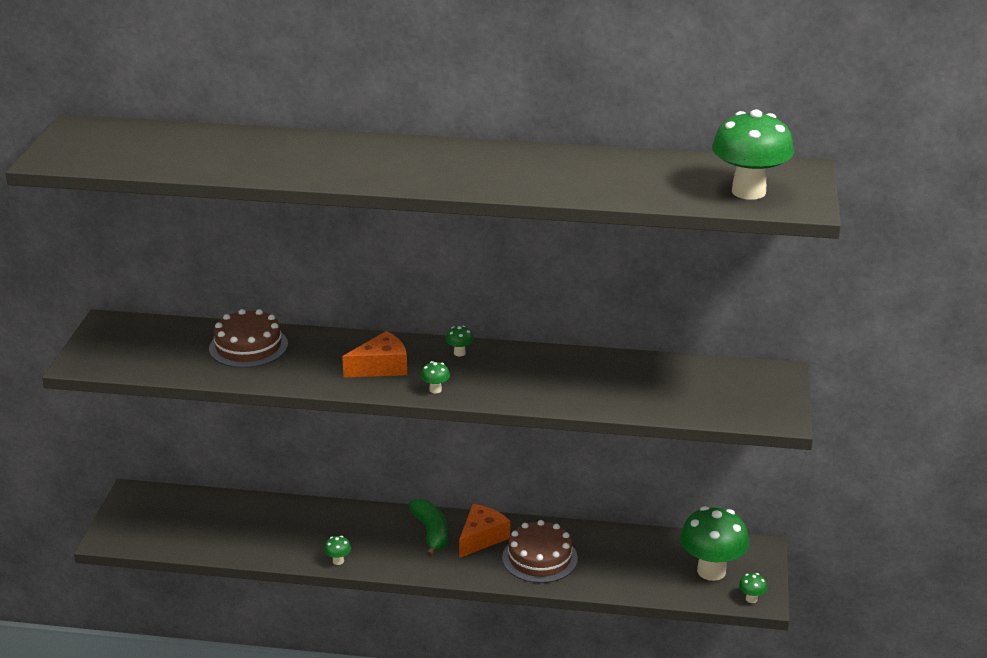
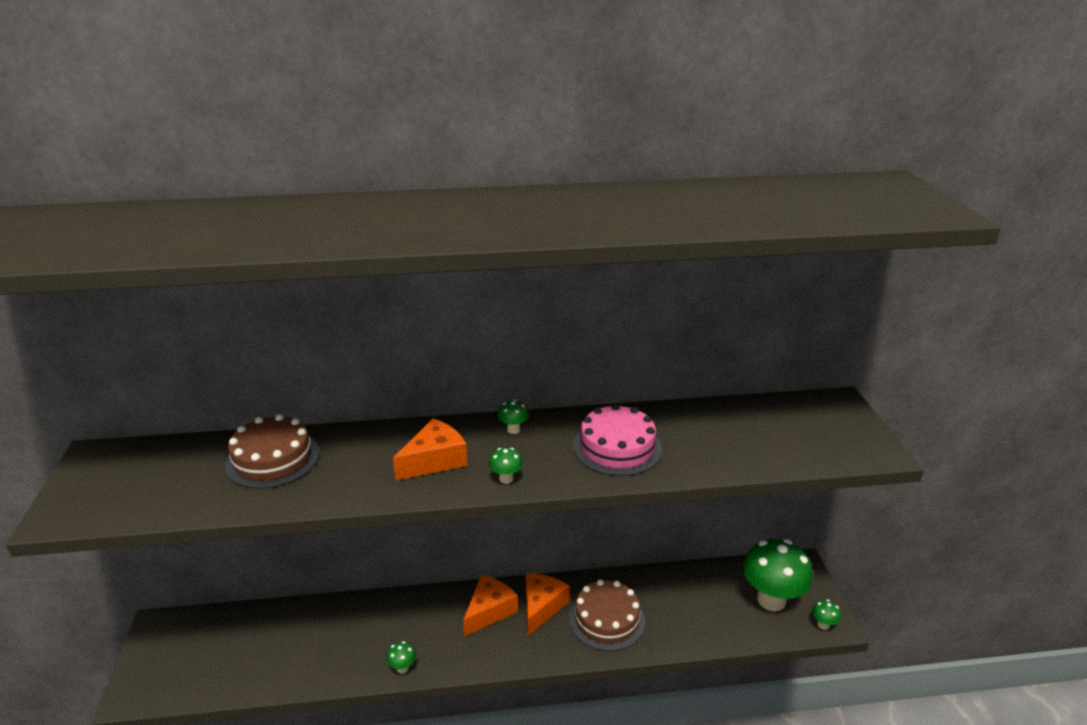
camera: 15 degrees left, 0 degrees up
(431, 532) = (489, 611): green banana -> orange cheese
(544, 380) = (617, 447): none -> pink cake
(748, 192) = (866, 205): green mushroom -> none

